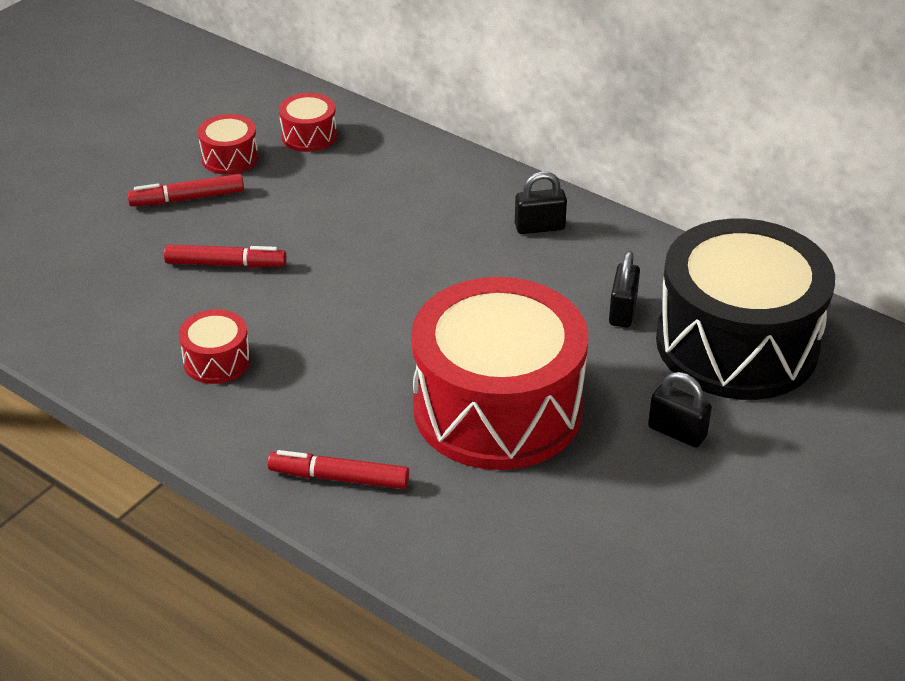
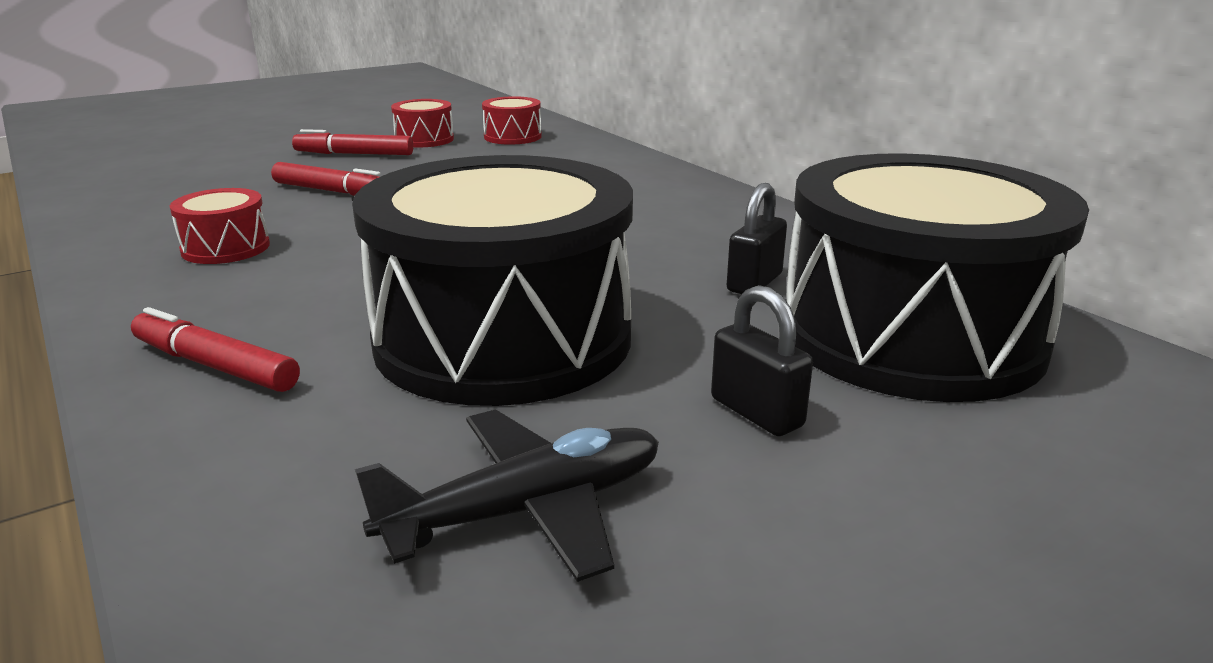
camera: 20 degrees right, 15 degrees down
(497, 408) = (503, 339): red drum -> black drum
(539, 227) = (698, 210): black padlock -> none
(599, 528) = (527, 510): none -> black plane

